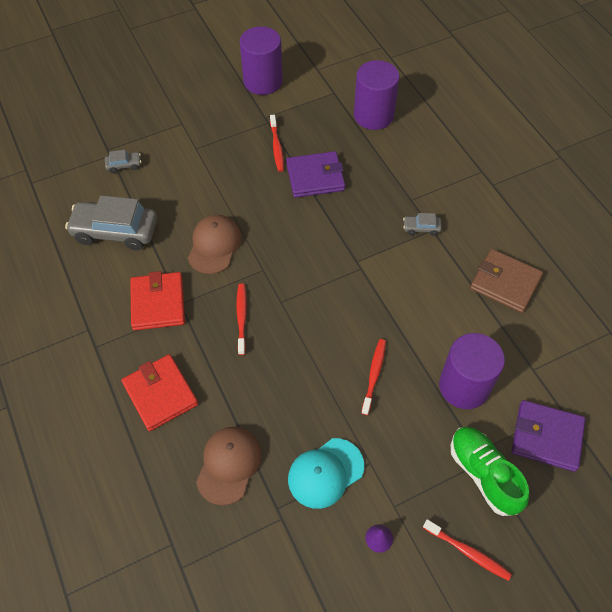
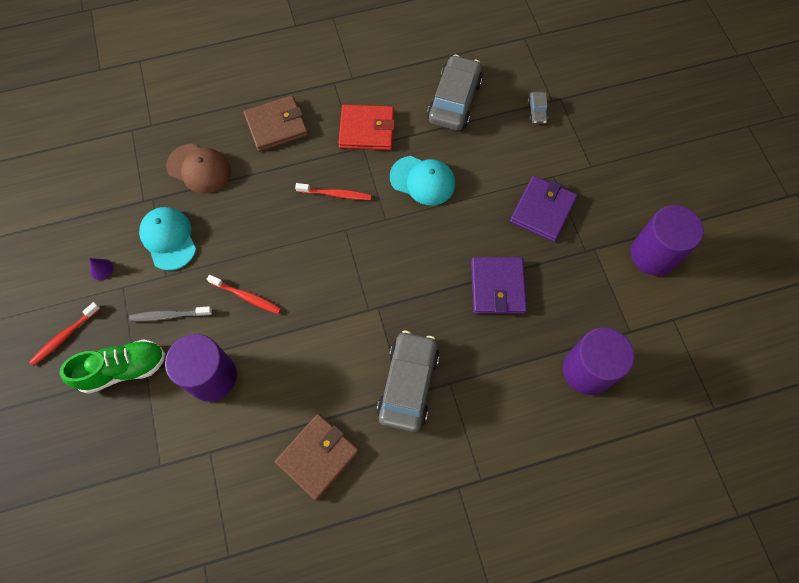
camera: 100 degrees right, 10 degrees up
(160, 394) = (276, 126): red wallet -> brown wallet
(214, 245) = (422, 180): brown cap -> turquoise cap
(276, 147) = (547, 254): red toothbrush -> none
(413, 445) = (169, 315): none -> grey toothbrush
(421, 228) = (408, 384): grey car -> grey car, size x2.25
(546, 437) = (138, 440): purple wallet -> purple wallet (542, 210)

